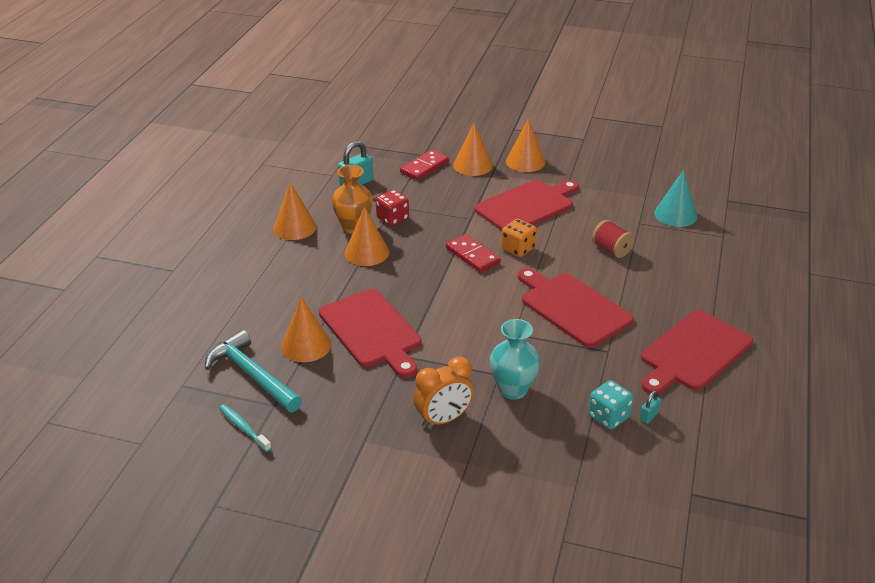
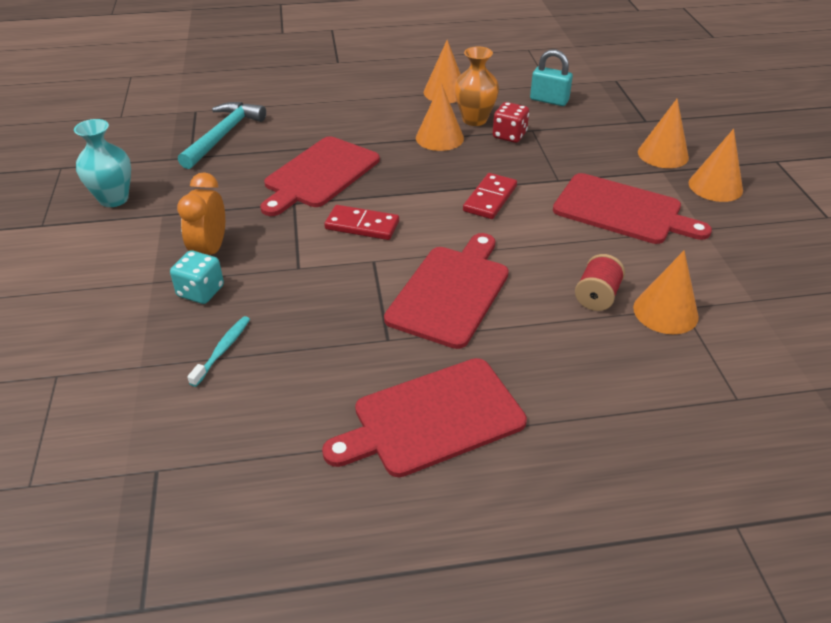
camera: 65 degrees right, 5 degrees up
(244, 428) = (155, 152): turquoise toothbrush -> turquoise toothbrush (222, 350)
(306, 345) = (277, 148): orange cone -> orange cone (665, 312)
(424, 167) = (622, 127): red domino -> red domino (362, 225)
(443, 419) = (210, 250): orange clock -> orange clock turned 60 degrees clockwise
(513, 390) = (277, 283): turquoise vase -> turquoise vase (114, 199)
(518, 249) = (530, 225): orange dice -> none
(608, 417) = (266, 366): turquoise dice -> turquoise dice (201, 291)
(648, 416) = (283, 401): turquoise padlock -> none
(675, 214) = (739, 338): turquoise cone -> none
(693, 353) = (432, 418): red cutting board -> red cutting board turned 45 degrees counterclockwise

